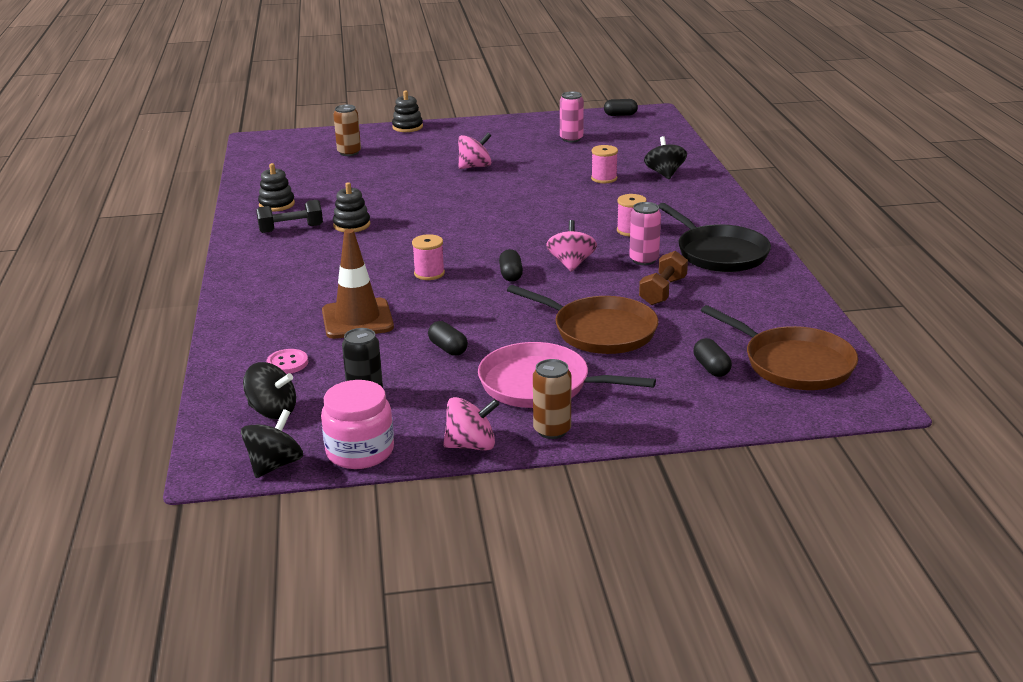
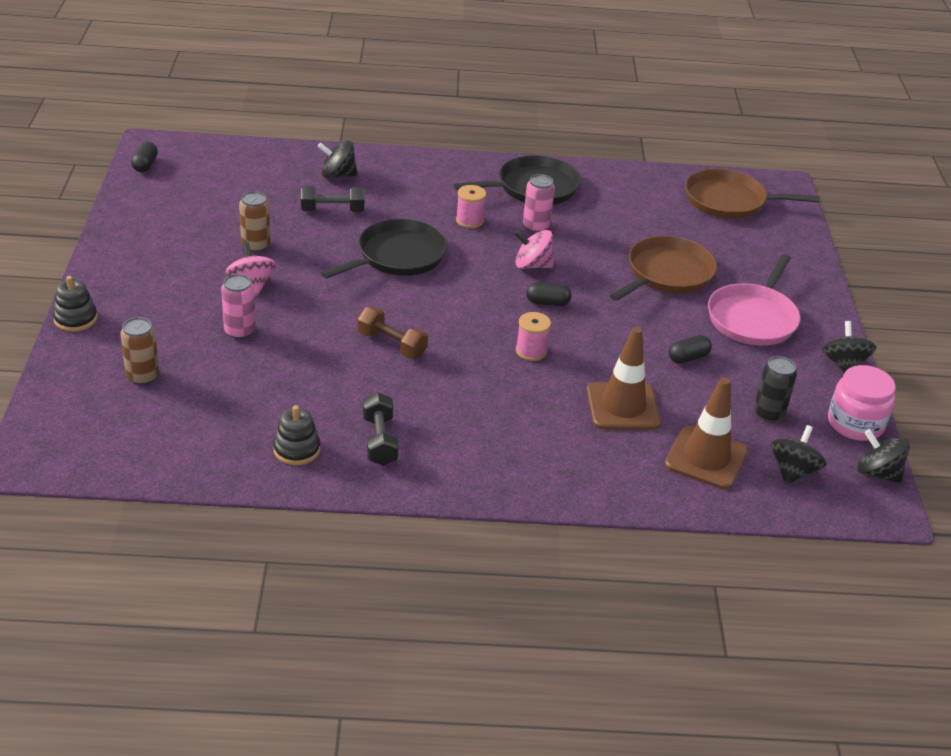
camera: 85 degrees left, 10 degrees up
(287, 363) = (706, 458): pink button -> brown traffic cone
(352, 225) = (387, 392): black stacking toy -> none
(471, 445) = (844, 365): pink spinning top -> black spinning top
(549, 209) = (397, 256): none -> black pan
(552, 430) = (821, 323): brown can -> brown can (256, 245)
(571, 139) = (202, 209): pink can -> pink can (240, 331)
(604, 178) = (332, 210): pink spool -> black dumbbell
(663, 291) = (600, 229): brown dumbbell -> brown dumbbell (392, 344)
(711, 368) = (733, 235): black capsule -> none
(793, 364) = (729, 201): brown pan -> brown pan turned 135 degrees counterclockwise

